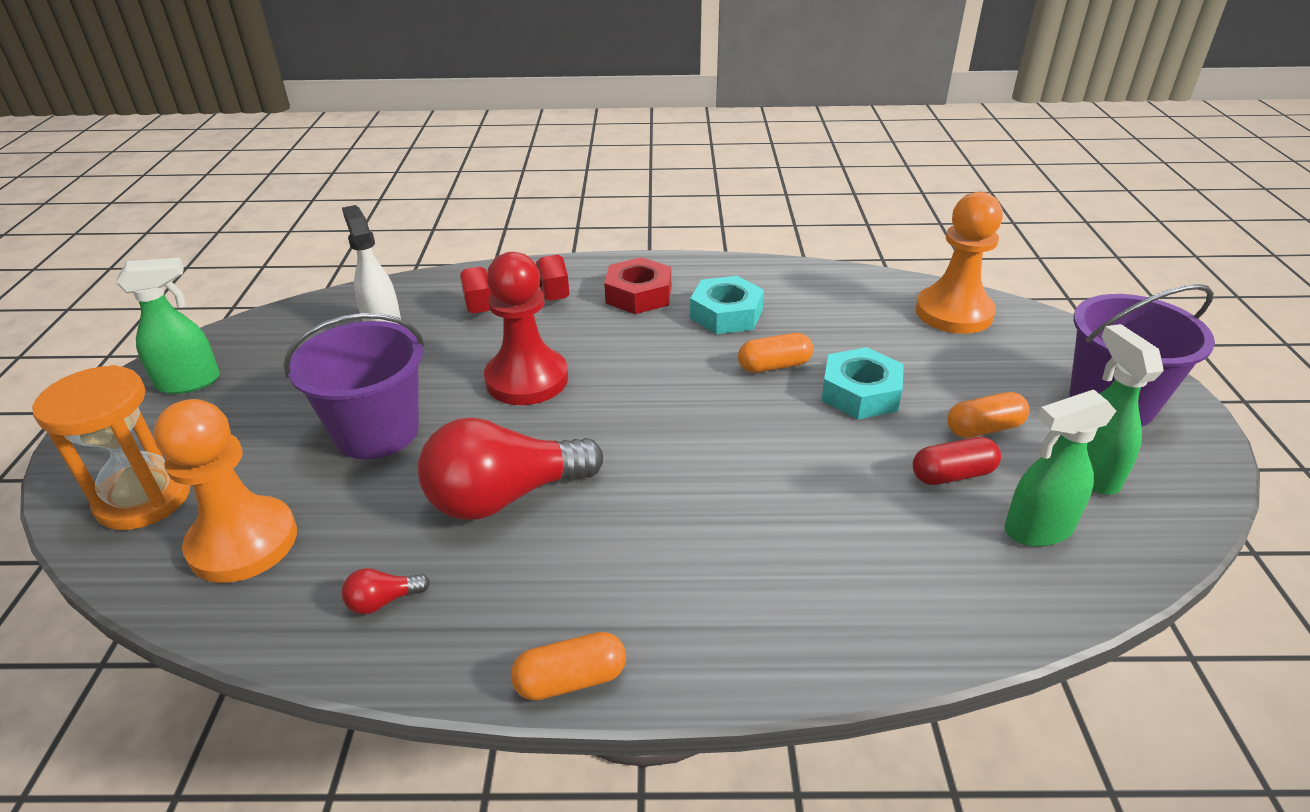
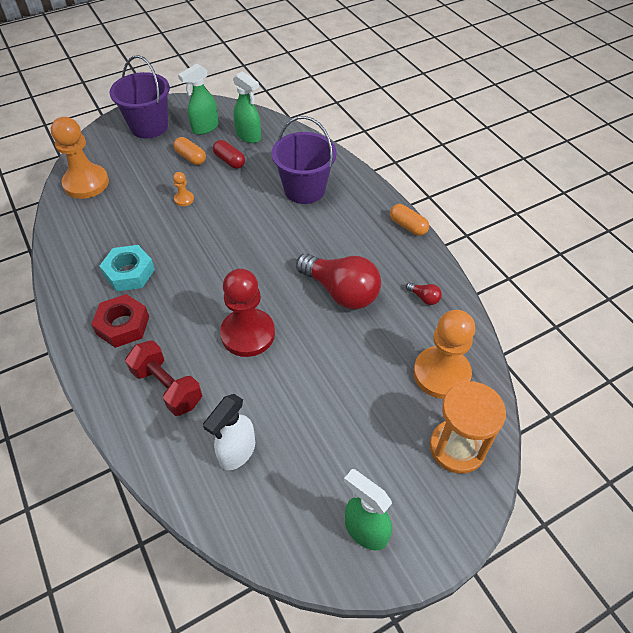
camera: 120 degrees left, 15 degrees up
(377, 432) = (335, 376): purple bucket -> purple bucket (304, 189)
(774, 366) = (176, 235): orange capsule -> none
(860, 393) = (184, 199): turquoise nut -> orange pawn

